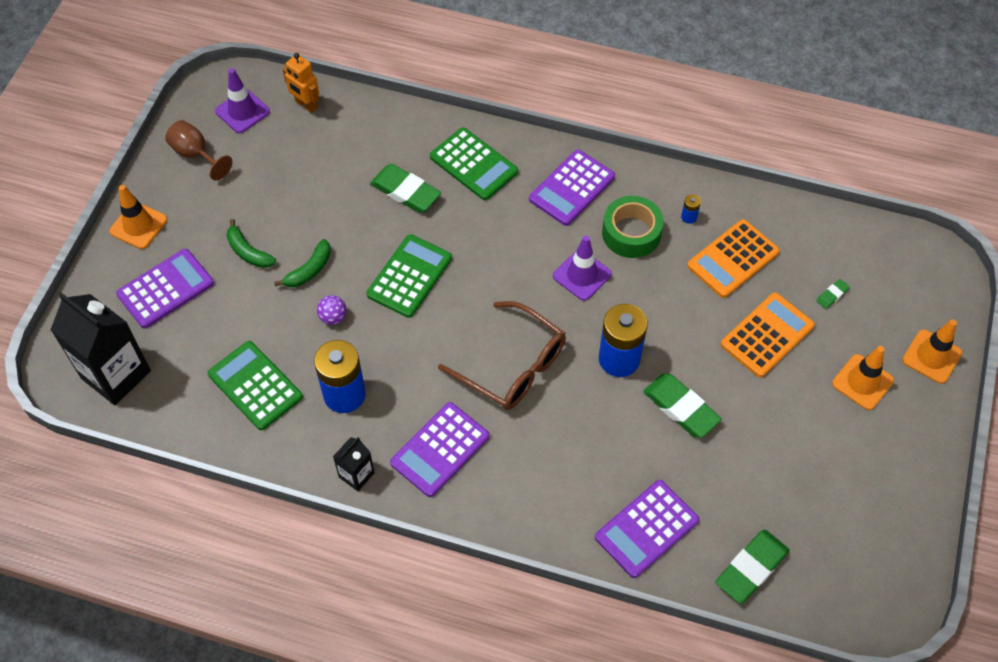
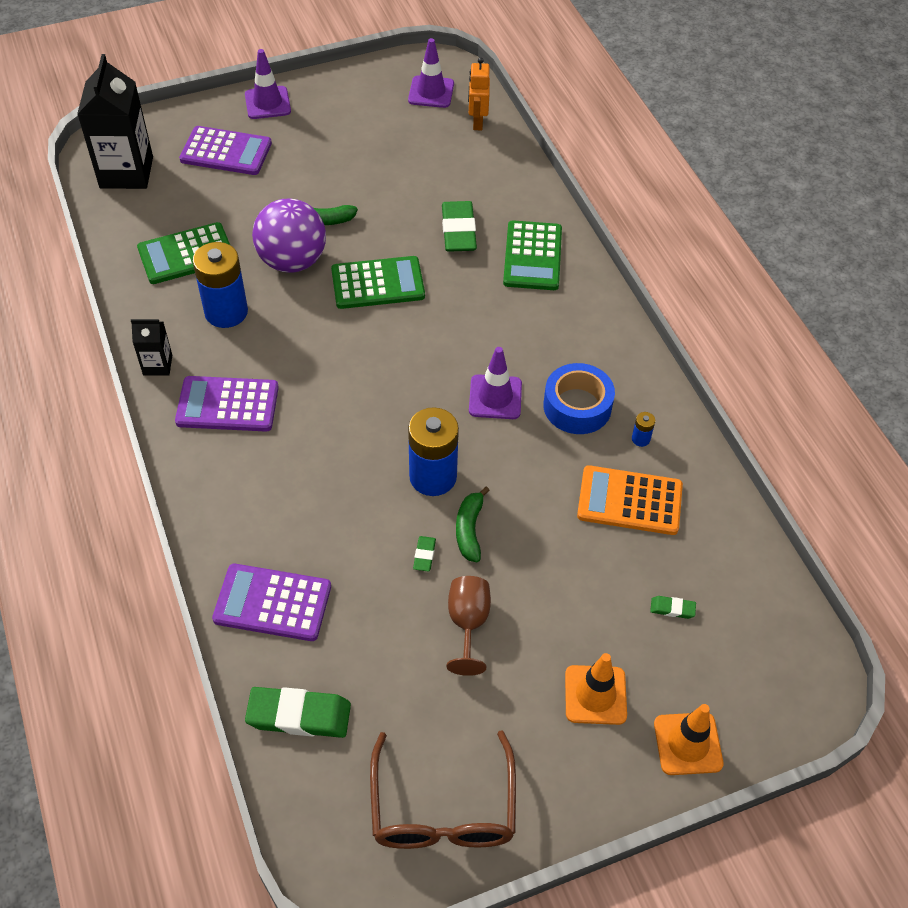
camera: 50 degrees right, 5 degrees down
(138, 225) = (267, 103): orange traffic cone -> purple traffic cone
(196, 154) = (363, 93): brown goblet -> brown goblet (468, 624)
(248, 252) = (304, 175): green banana -> green banana (469, 530)
(255, 386) = (186, 254): green calculator -> green calculator turned 120 degrees counterclockwise
(333, 317) = (292, 261): purple ball -> purple ball, size x2.38
(513, 366) = (354, 405): brown glasses -> brown glasses (443, 809)
(572, 188) = (580, 335): purple calculator -> none
(631, 233) = (577, 406): green tape -> blue tape
(681, 408) = (424, 555): green eraser -> green eraser, size x0.46
(767, 335) = (570, 579): orange calculator -> none

